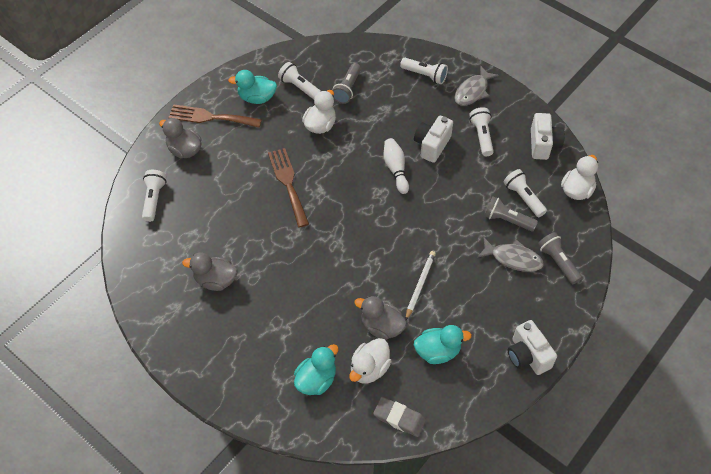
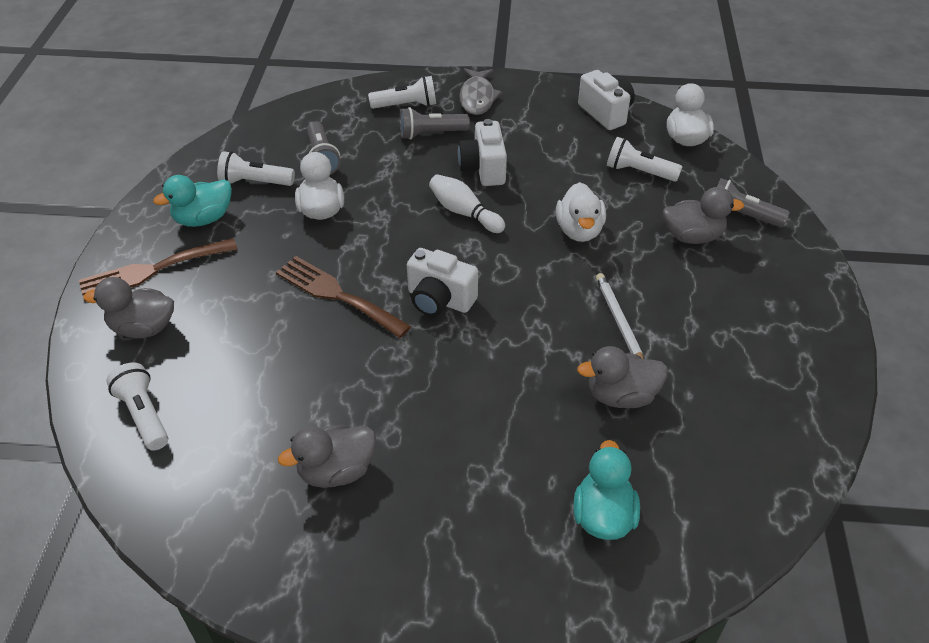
camera: 35 degrees left, 10 degrees down
(369, 369) = (657, 456): white duck -> white duck (579, 230)
(399, 418) = (754, 494): grey eraser -> none
(437, 351) = (716, 384): turquoise duck -> none
(481, 136) = (531, 135): white flashlight -> none
(507, 220) = (645, 202): grey flashlight -> grey flashlight (431, 134)
(513, 258) = (692, 236): grey fish -> grey duck
(527, 356) = (816, 328): white camera -> white camera (439, 300)

